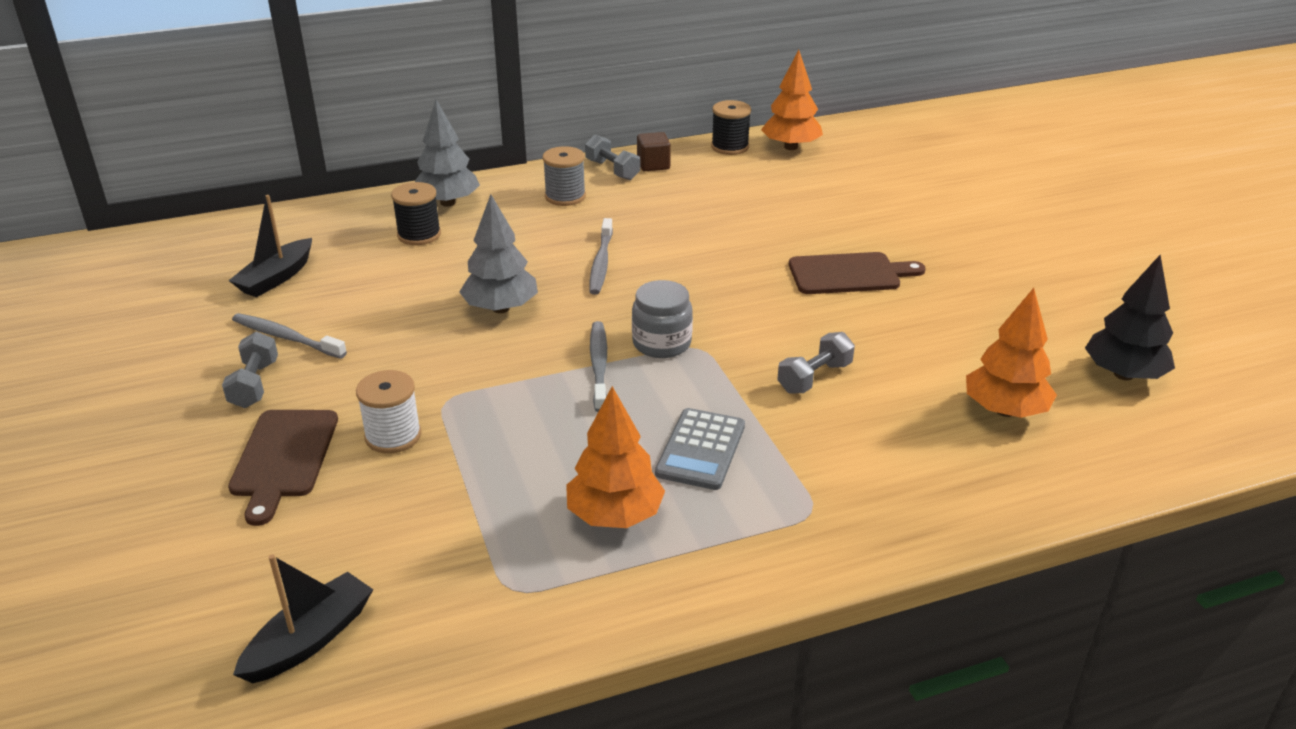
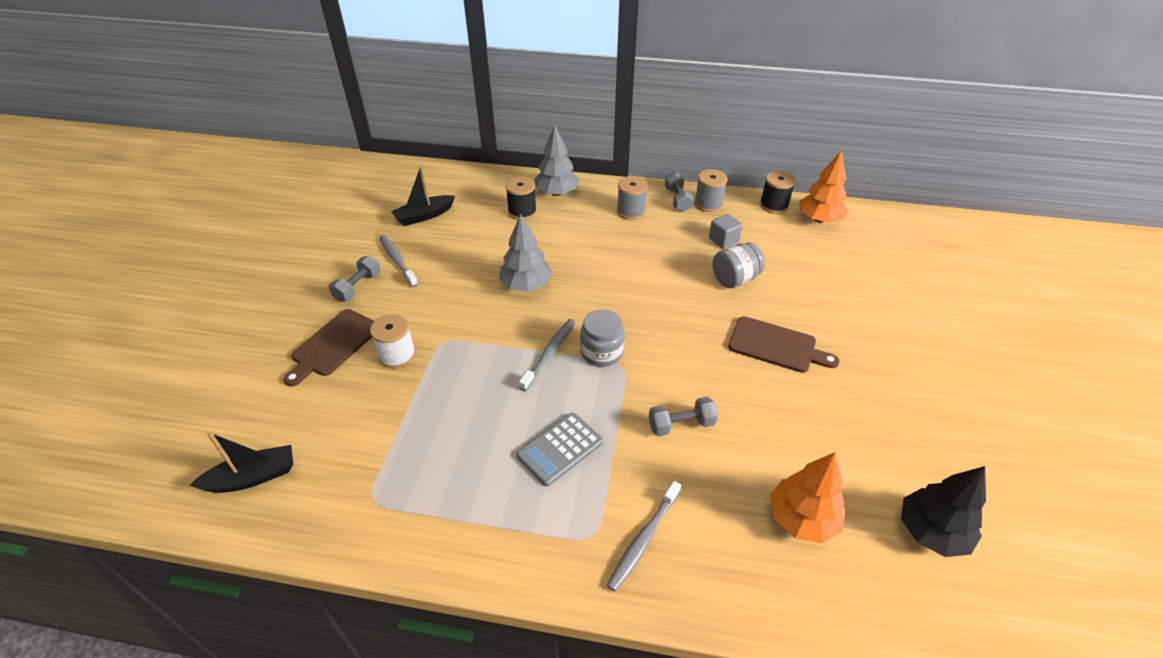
camera: 30 degrees right, 10 degrees up
(601, 263) = (613, 272): grey toothbrush -> grey toothbrush (643, 539)
(615, 515) = (470, 475): orange tree -> none
(653, 165) = (708, 204): brown cube -> grey spool
(703, 195) = (723, 240): none -> grey cube
(750, 228) = (734, 279): none -> grey jar

